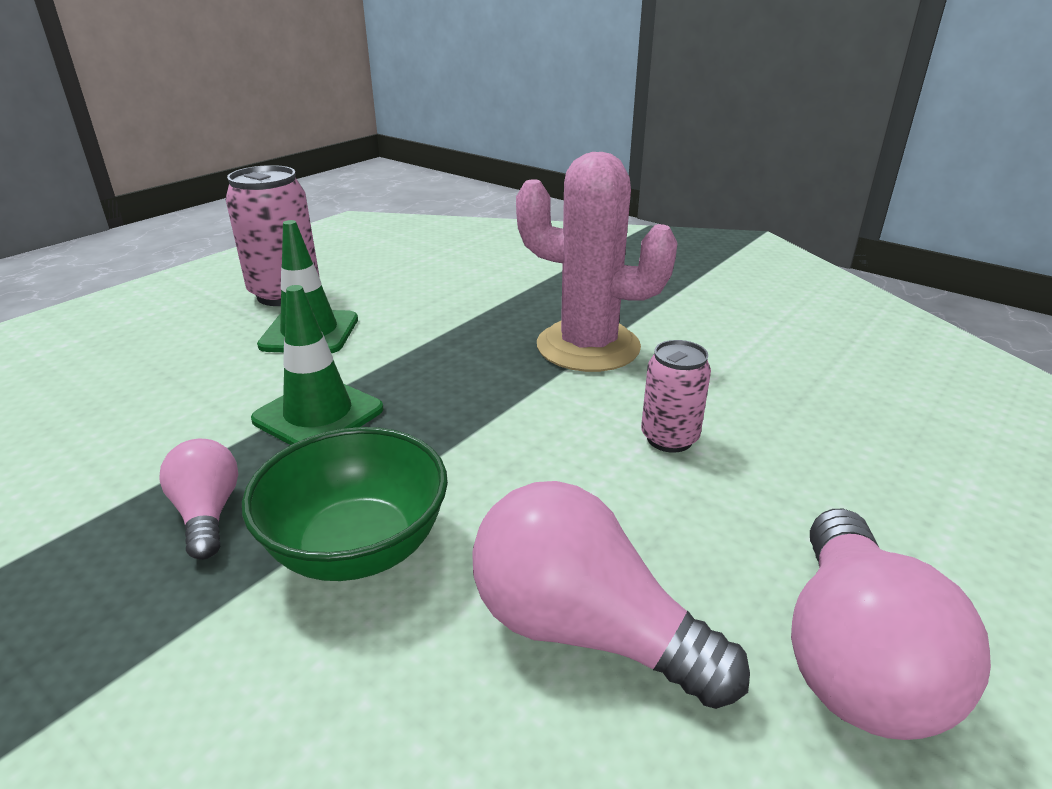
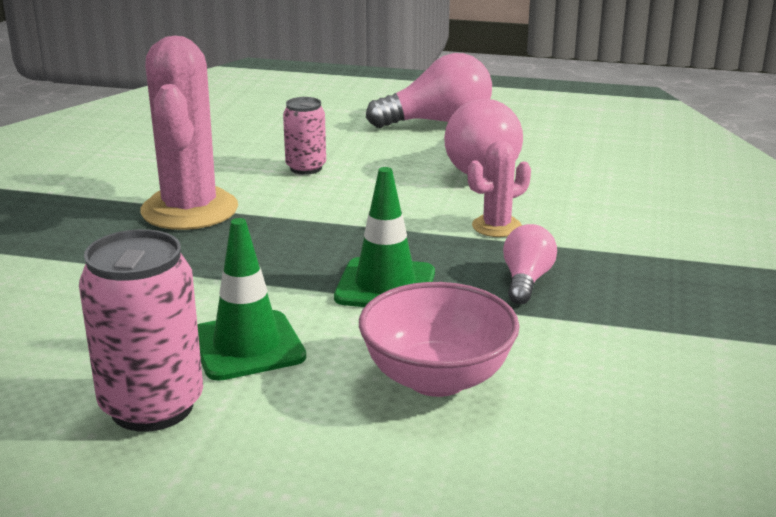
camera: 115 degrees left, 5 degrees down
(149, 397) = (437, 378): none -> pink bowl
(208, 513) = (526, 281): pink light bulb -> pink light bulb turned 150 degrees clockwise
(357, 547) = (496, 226): green bowl -> pink cactus

